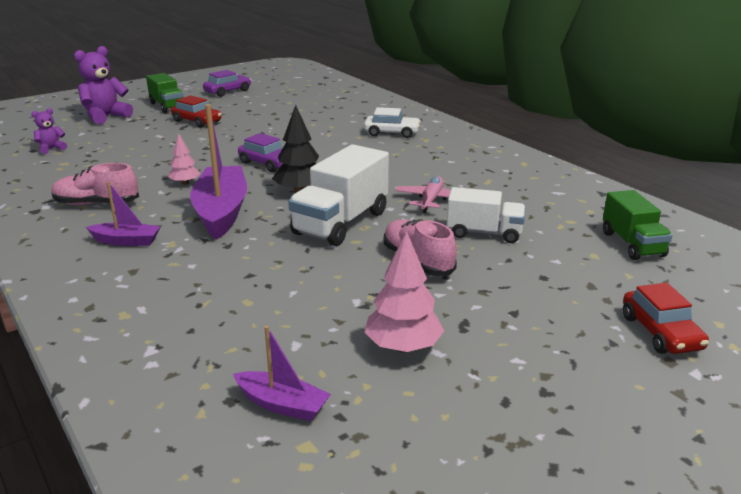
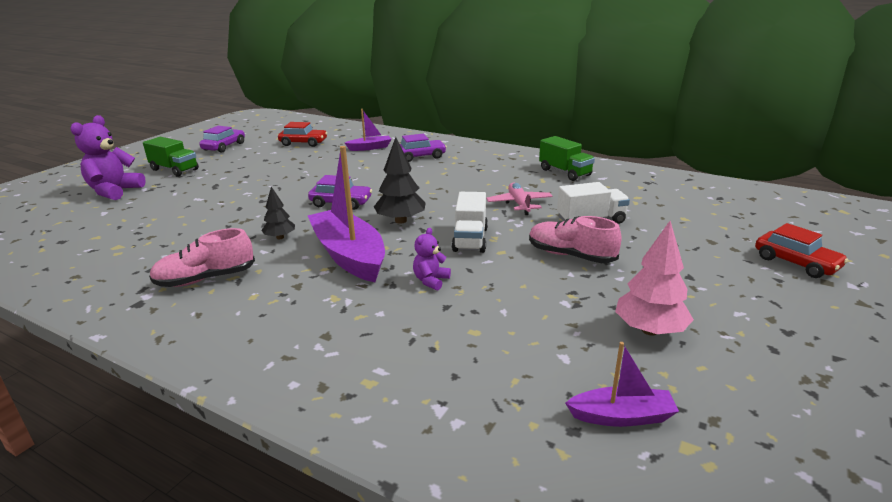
camera: 25 degrees left, 0 degrees up
(51, 149) = (84, 235): purple teddy bear -> purple teddy bear (431, 281)
(126, 241) = (284, 308): purple boat -> purple boat (370, 148)
(185, 183) = (280, 237): pink tree -> black tree
(197, 121) = (224, 178): red car -> red car (303, 143)
(341, 223) = (470, 239): white truck -> white truck, size x0.64
(392, 133) = (420, 156): white car -> purple car
(632, 244) = (697, 204): green truck -> green truck (564, 172)

